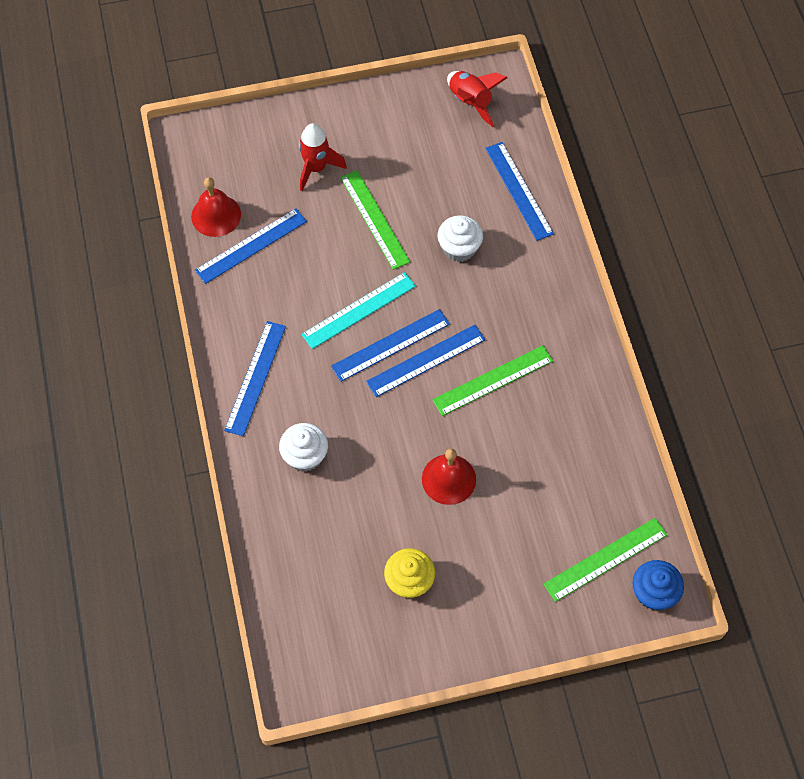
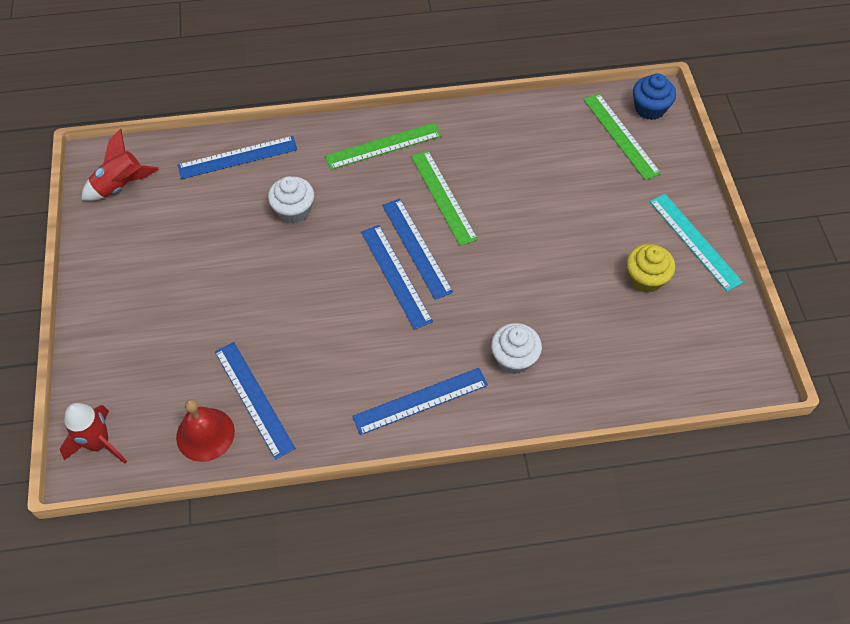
camera: 85 degrees left, 5 degrees down
(255, 378) = (420, 400): blue ruler -> blue ruler turned 45 degrees counterclockwise
(316, 168) = (166, 329): red rocket -> red rocket (99, 443)
(359, 310) = (352, 300): turquoise ruler -> turquoise ruler (694, 241)
(374, 219) = (244, 279): green ruler -> green ruler (383, 146)
(448, 479) = (543, 240): red bell -> none

